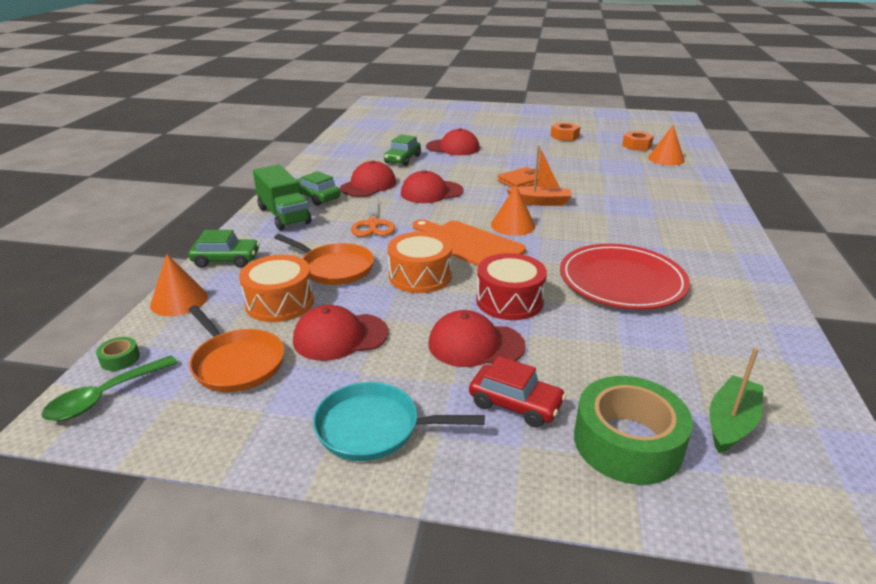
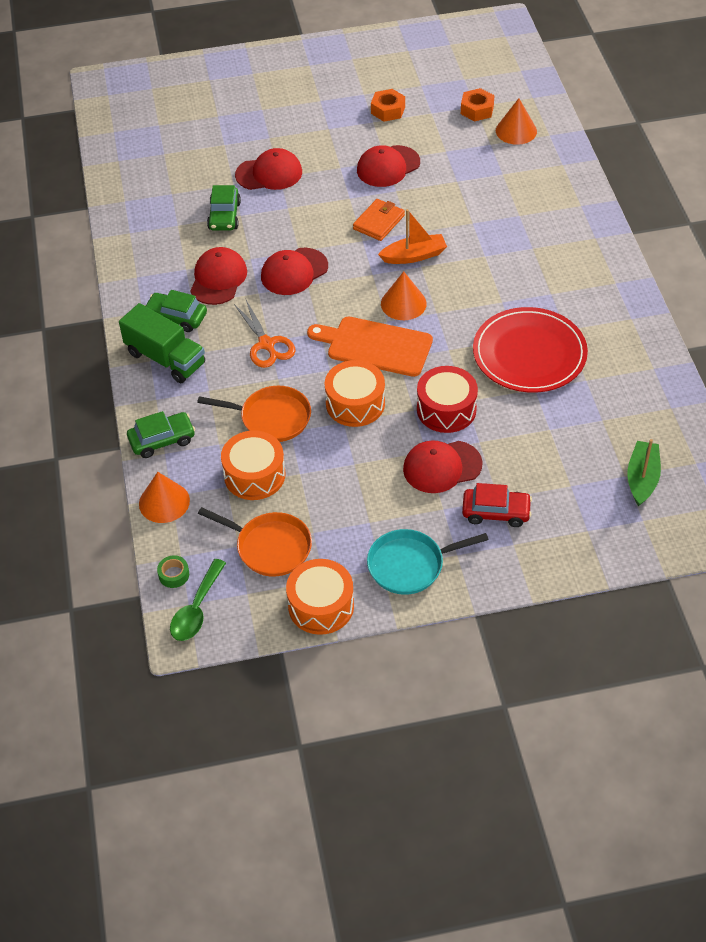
camera: 20 degrees left, 20 degrees up
(235, 438) = (321, 606): none -> orange drum
(340, 337) = (332, 494): red cap -> red cap (388, 166)
(627, 442) = (580, 518): green tape -> none

